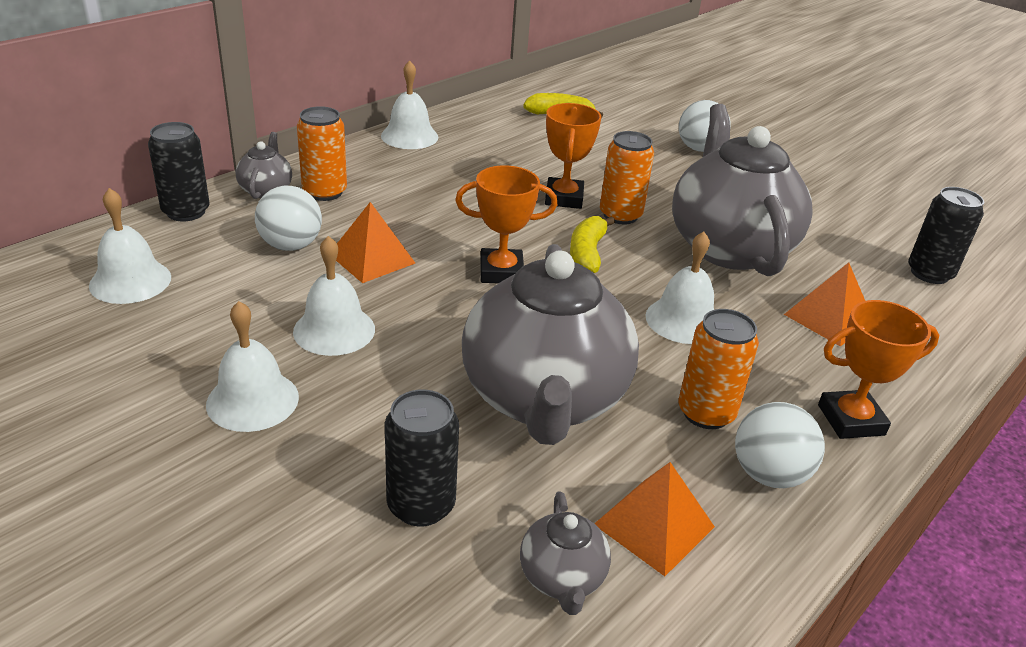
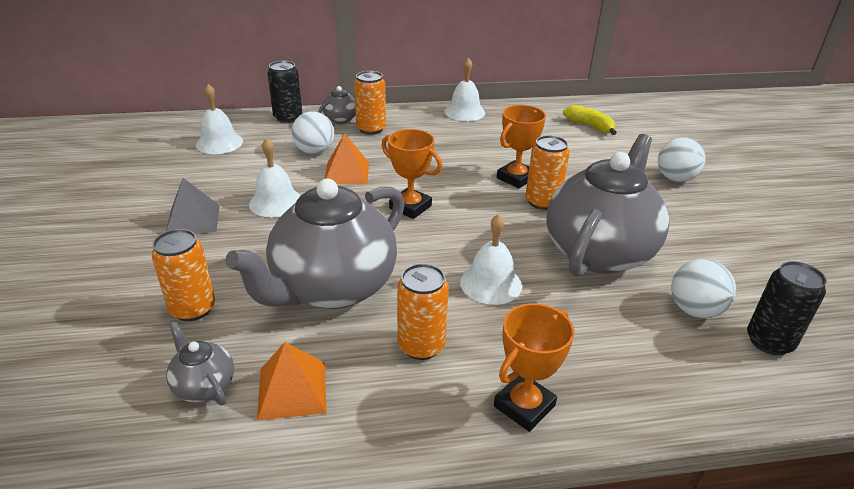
camera: 40 degrees right, 0 degrees up
(252, 400) = (193, 220): white bell -> grey pyramid
(421, 505) = (193, 309): black can -> orange can
(562, 578) = (204, 386): grey teapot -> grey teapot turned 105 degrees clockwise
(587, 253) = (482, 217): yellow banana -> none
(768, 474) = (408, 404): white ball -> white ball (694, 310)
(829, 318) = (613, 332): orange pyramid -> none
(851, 420) = (524, 406): orange trophy -> orange trophy turned 75 degrees counterclockwise

